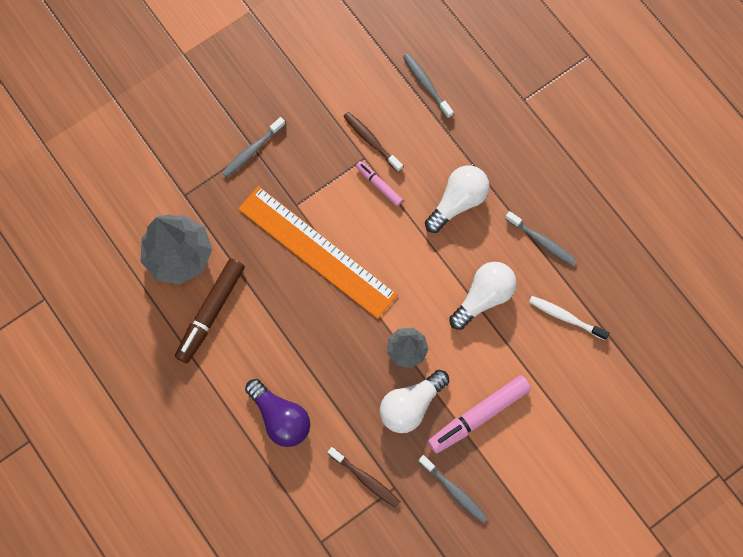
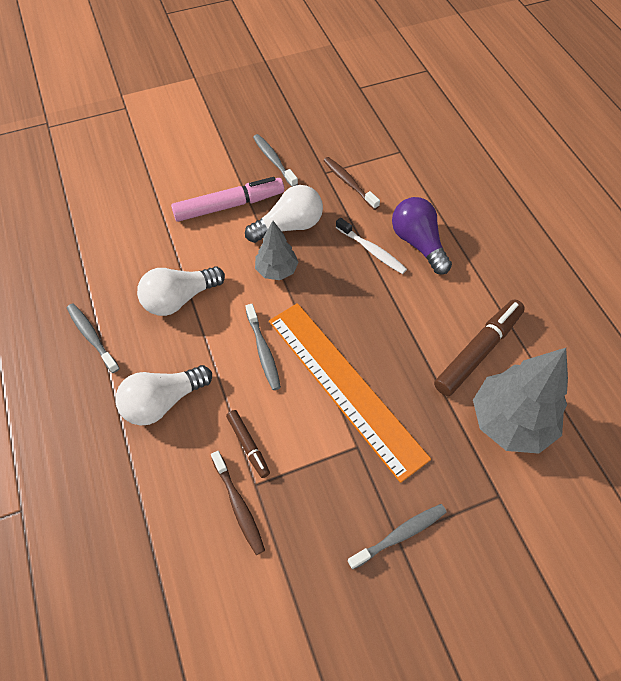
camera: 165 degrees left, 15 degrees down
(379, 185) = (248, 445): pink marker -> brown marker
(426, 84) = (136, 569): grey toothbrush -> grey toothbrush (263, 351)
(565, 317) = (107, 263): white toothbrush -> white toothbrush (372, 250)

